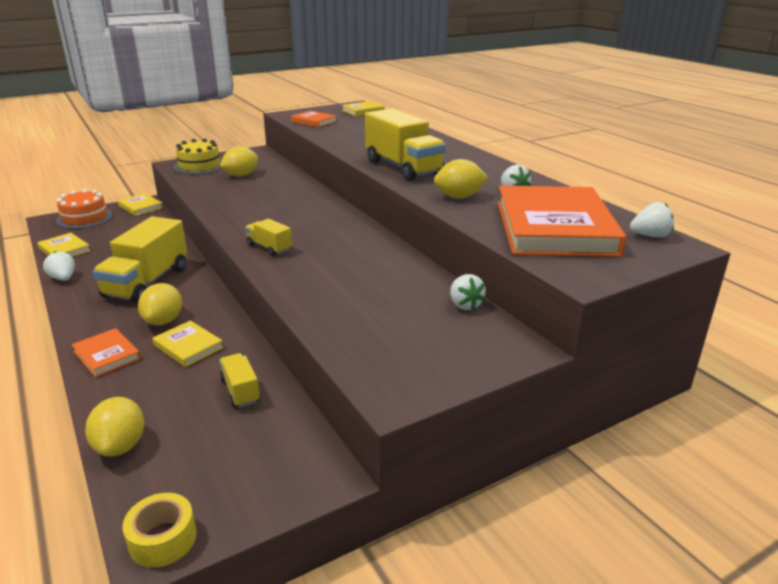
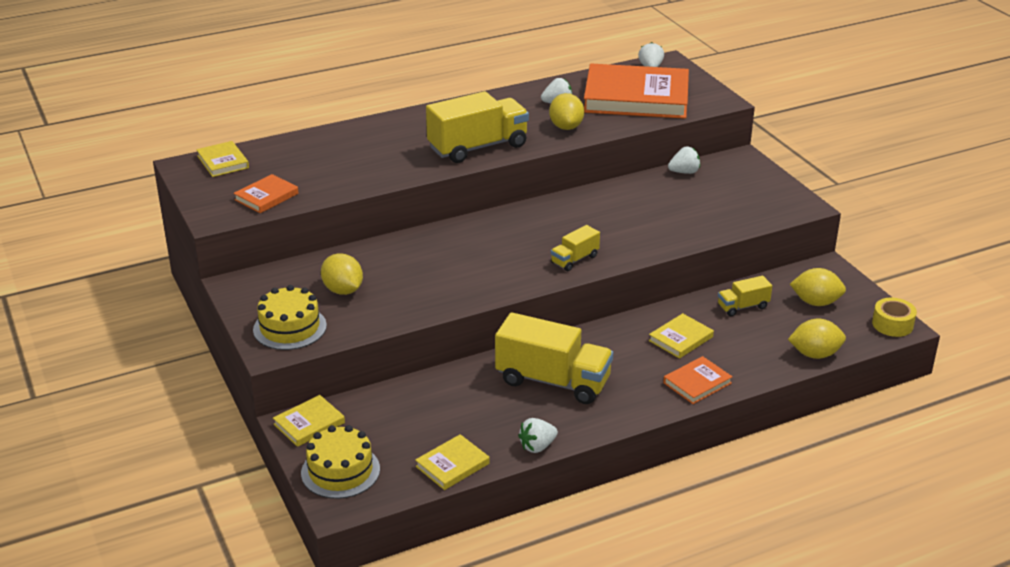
camera: 85 degrees left, 5 degrees up
(85, 218) = (340, 471): orange cake -> yellow cake
(163, 321) = (636, 358): yellow lemon -> yellow lemon (815, 302)

